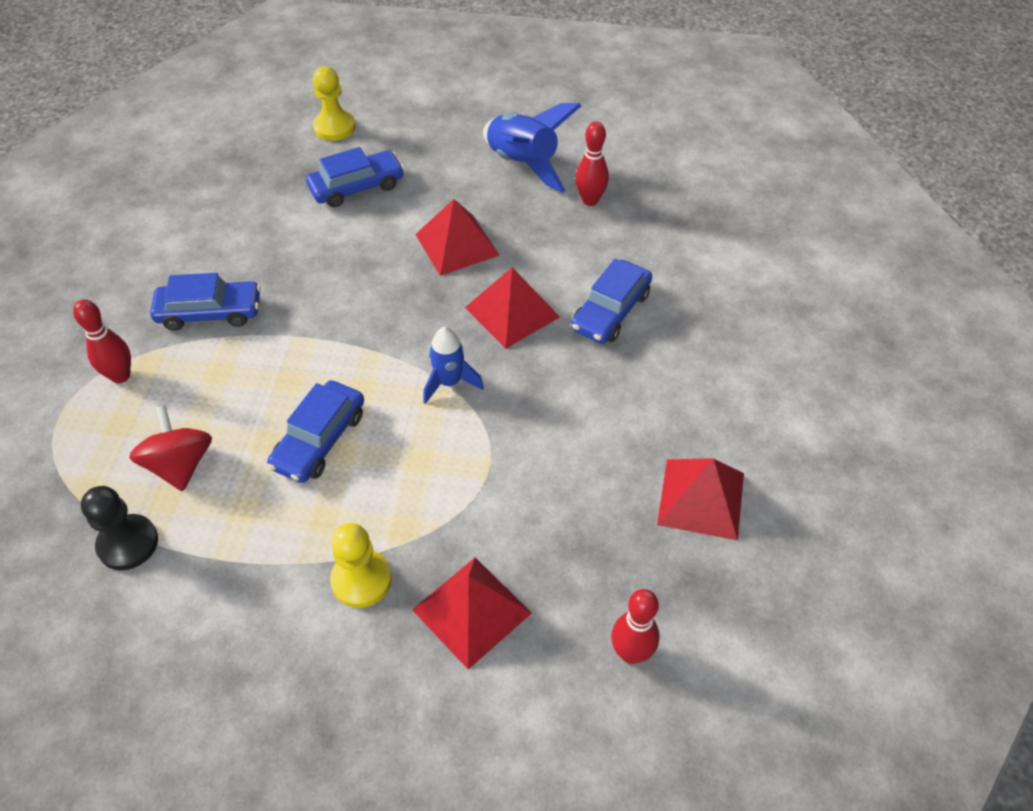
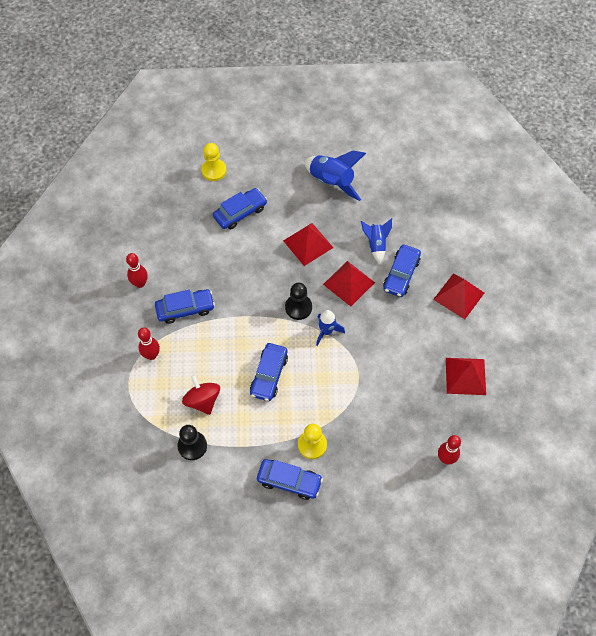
camera: 10 degrees left, 10 degrees up
(293, 644) = (289, 481): none -> blue car
(410, 337) = (298, 307): none -> black pawn
(472, 611) = (368, 451): red pyramid -> red pyramid (459, 296)
(576, 260) = (376, 244): none -> blue rocket
(590, 200) = (375, 202): red bowling pin -> red bowling pin (140, 283)

